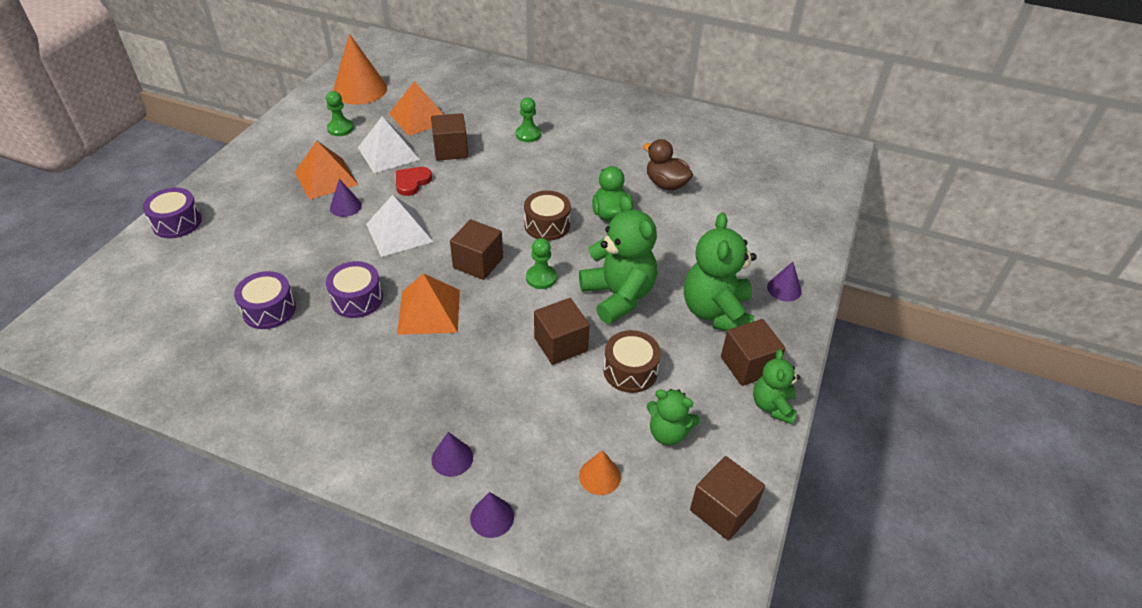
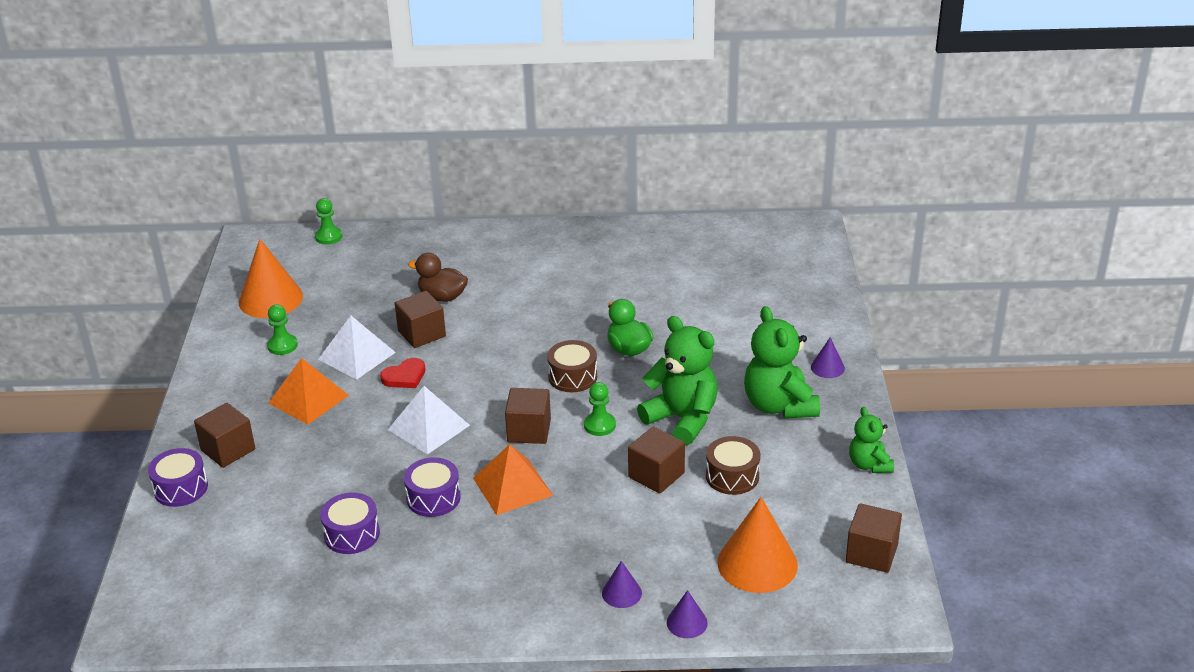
camera: 20 degrees left, 10 degrees down
(345, 206) = (352, 419): purple cone -> none
(412, 182) = (405, 376): red heart -> red heart turned 135 degrees counterclockwise
(419, 117) = (361, 310): orange pyramid -> none
(528, 134) = (492, 296): green pawn -> green pawn (328, 237)
(599, 476) = (757, 563): orange cone -> orange cone, size x2.03
(666, 184) = (664, 305): brown duck -> brown duck (442, 297)
(668, 433) = (794, 513): green teddy bear -> none
(748, 365) = (831, 440): brown cube -> brown cube (228, 450)

